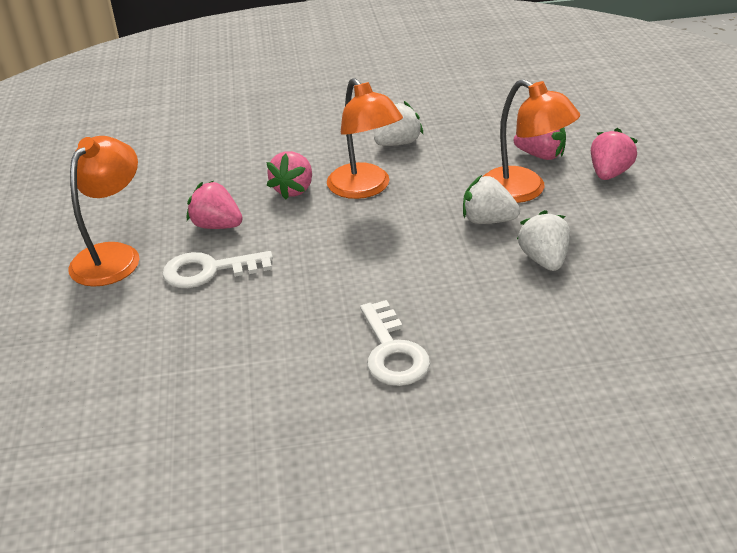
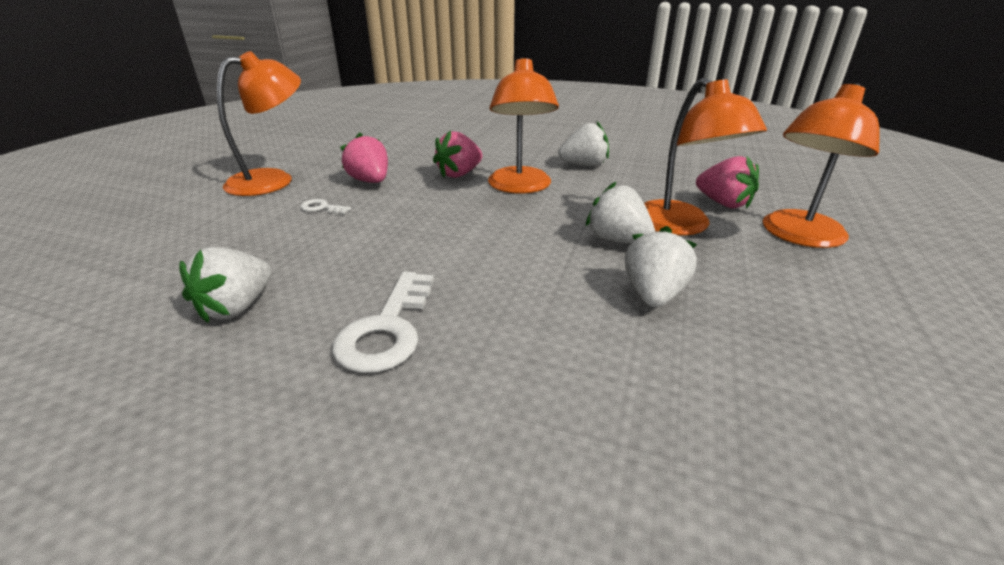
camera: 25 degrees right, 5 degrees down
(209, 271) = (321, 208): white key -> white key, size x0.49
(262, 379) = (237, 307): none -> white strawberry
(609, 173) = (798, 236): pink strawberry -> orange lamp

